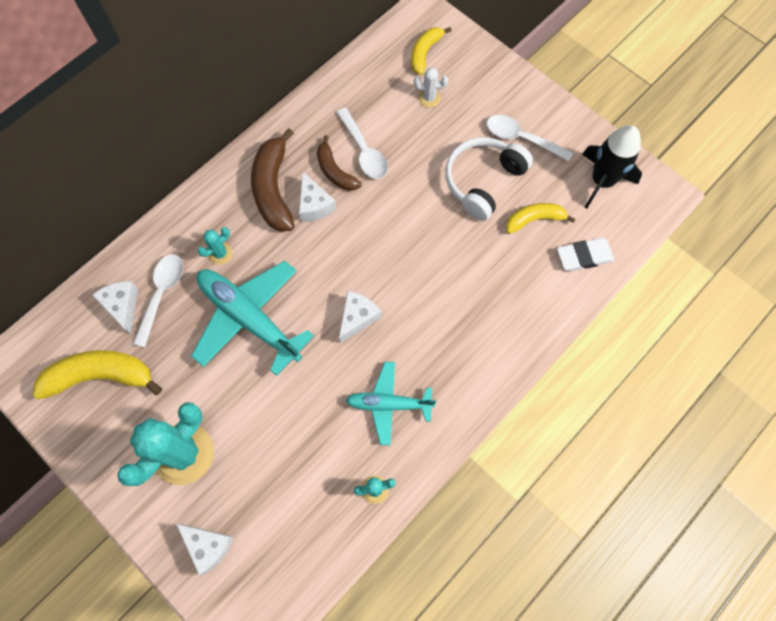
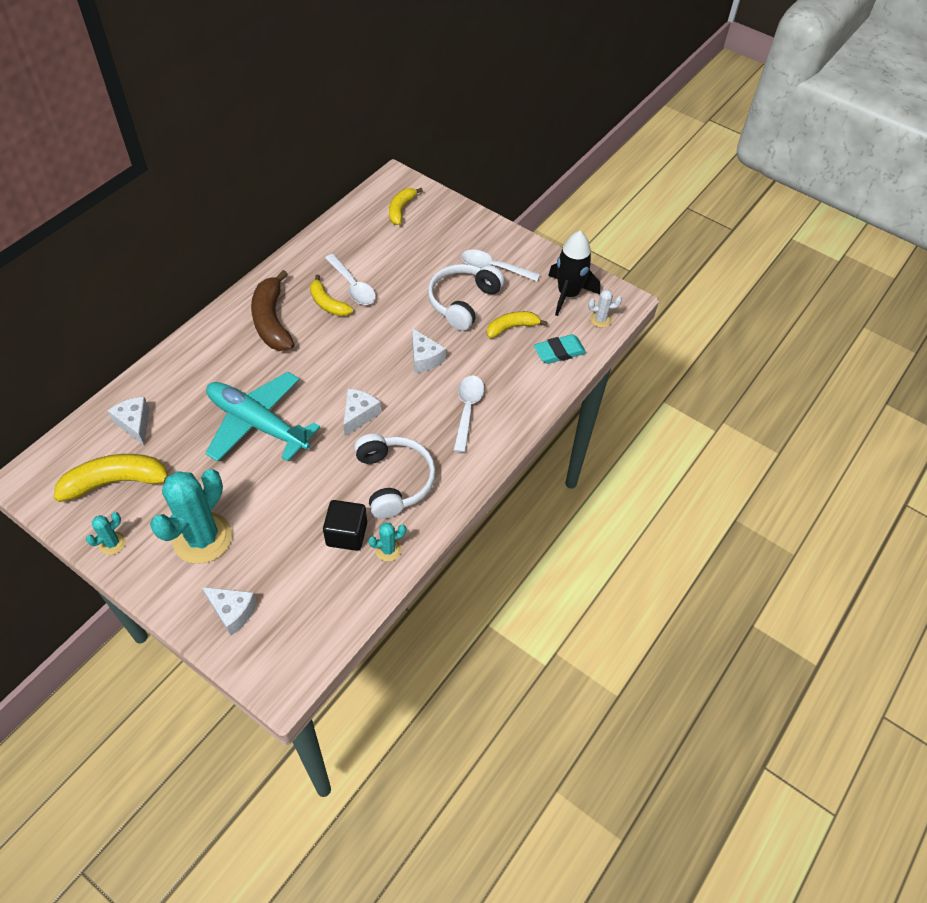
camera: 10 degrees left, 15 degrees down
(162, 294) = (172, 411): white spoon -> white spoon (467, 410)
(220, 253) = (226, 374): turquoise cactus -> turquoise cactus (112, 543)
(314, 205) = (311, 330): white cheese -> white cheese (424, 358)
(333, 465) = (346, 534): none -> black cube
(335, 171) = (328, 303): brown banana -> yellow banana
(388, 404) = (394, 480): turquoise plane -> white headphones
(429, 98) = (408, 242): white cactus -> white cactus (600, 319)
(584, 256) = (559, 352): white eraser -> turquoise eraser

